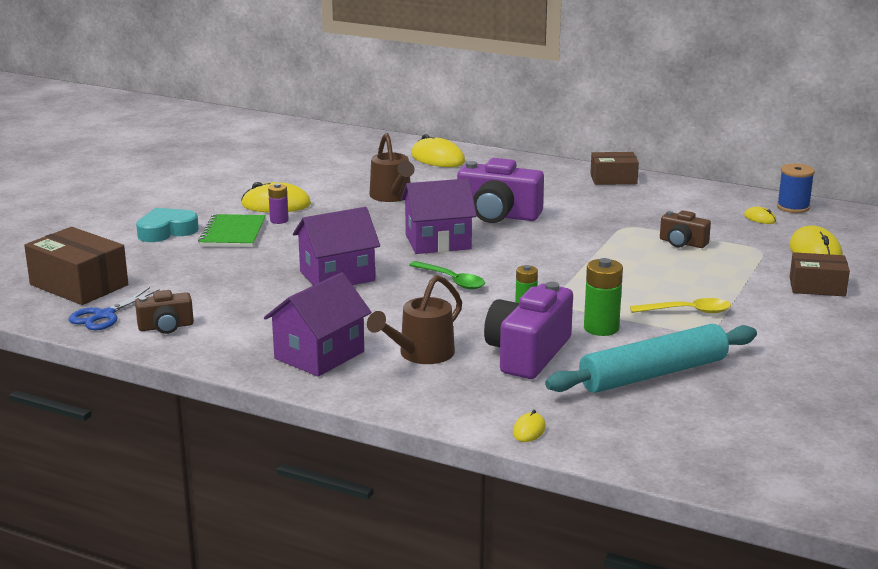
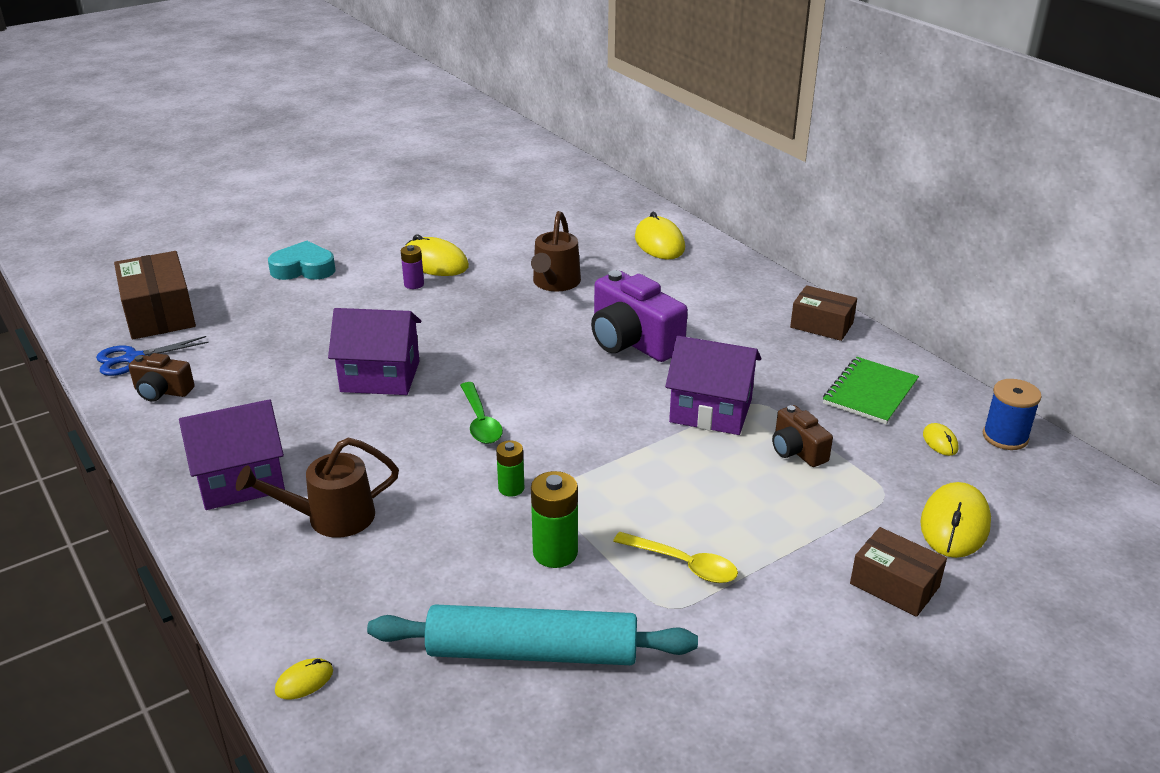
camera: 30 degrees right, 10 degrees up
(233, 233) = (355, 289): green notebook -> green notebook (870, 393)
(438, 242) = (529, 361): purple house -> purple house (711, 411)
(527, 354) = (434, 561): purple camera -> none

